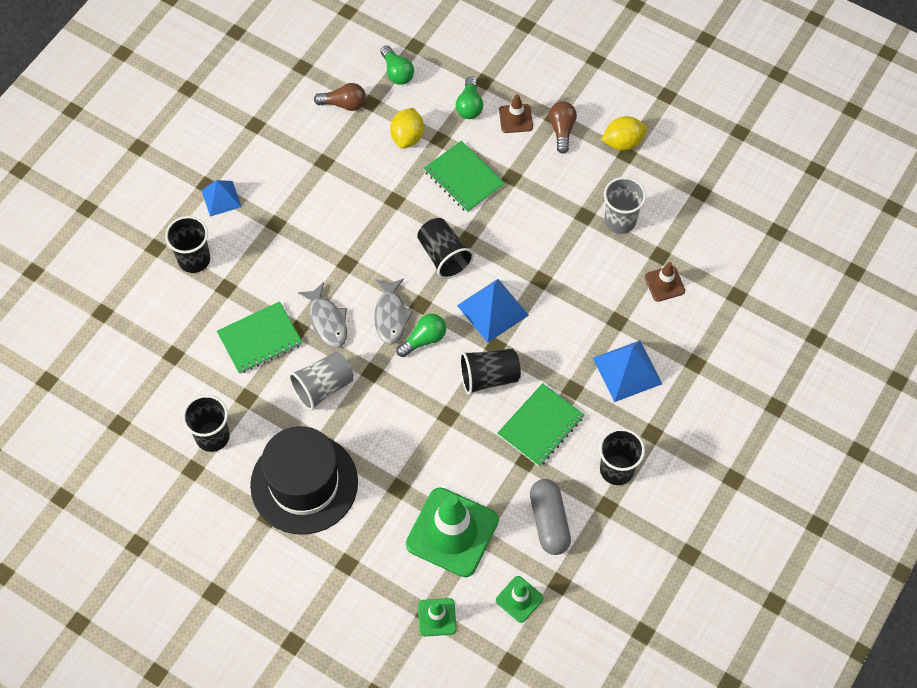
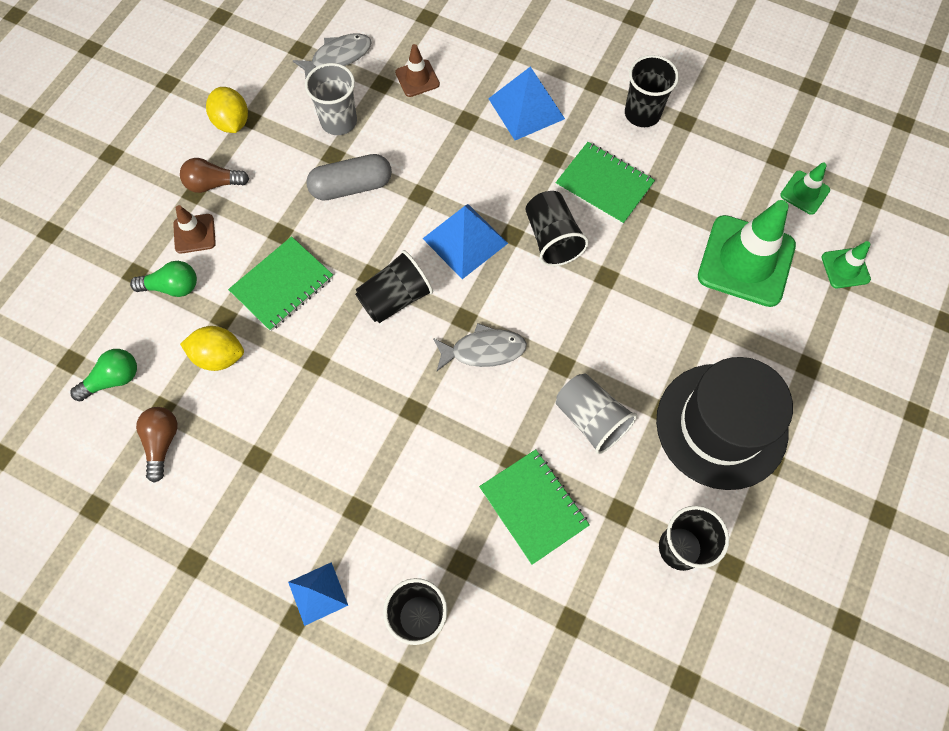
camera: 95 degrees left, 5 degrees up
(327, 321) = (498, 425): grey fish -> grey fish (338, 57)
(424, 339) = (512, 310): green light bulb -> none
(549, 521) = (713, 171): grey capsule -> grey capsule (351, 186)

